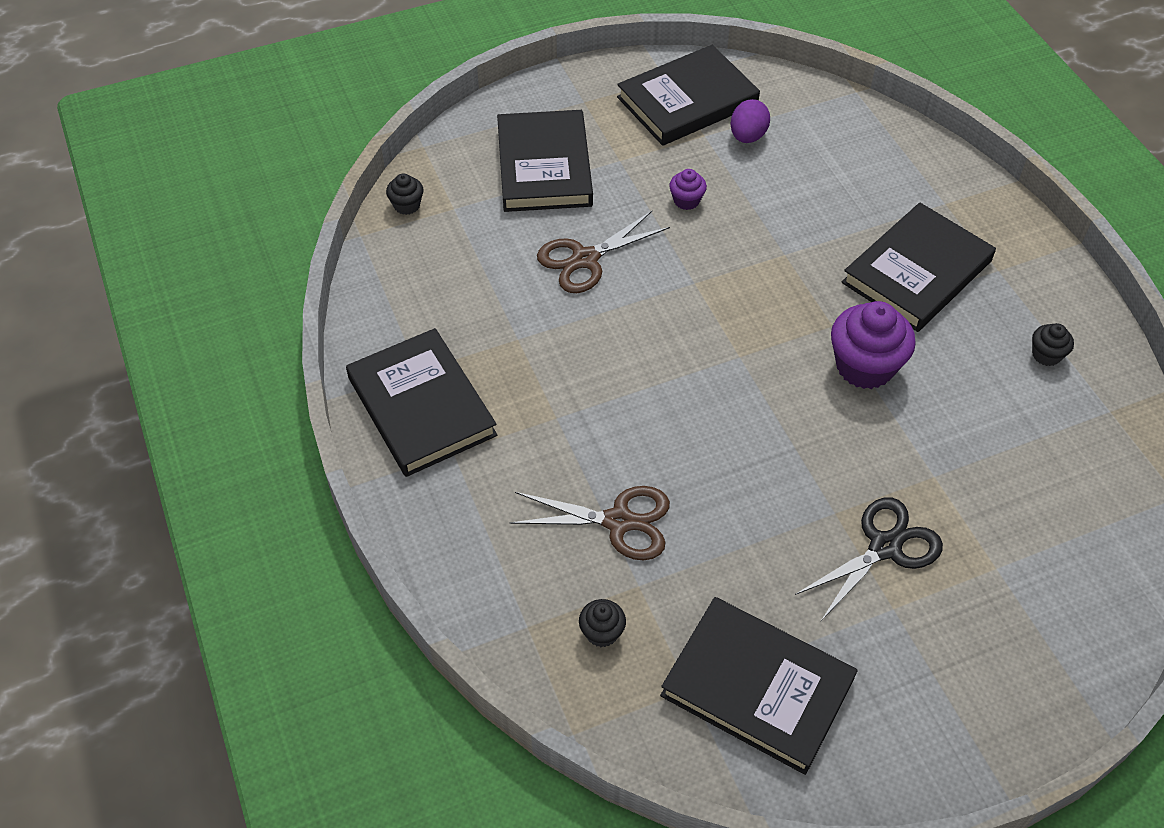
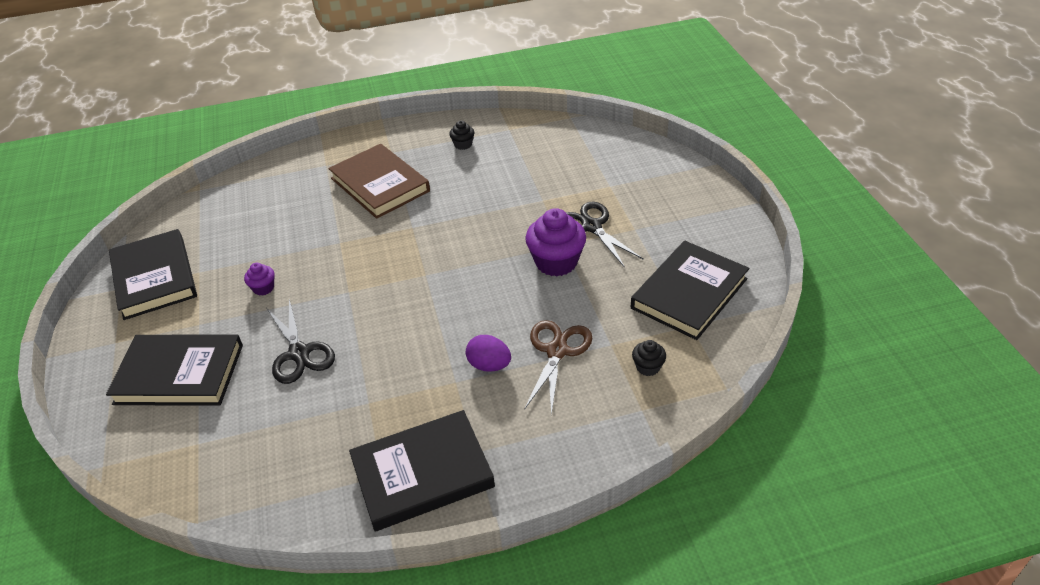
camera: 80 degrees left, 10 degrees down
(407, 205) = (176, 481): black cupcake -> none
(585, 259) = (299, 353): brown scissors -> black scissors
(747, 136) = (213, 248): purple egg -> purple egg (489, 365)
(864, 366) = (451, 217): purple cupcake -> purple cupcake (556, 262)
(917, 272) = (380, 184): black book -> brown book

